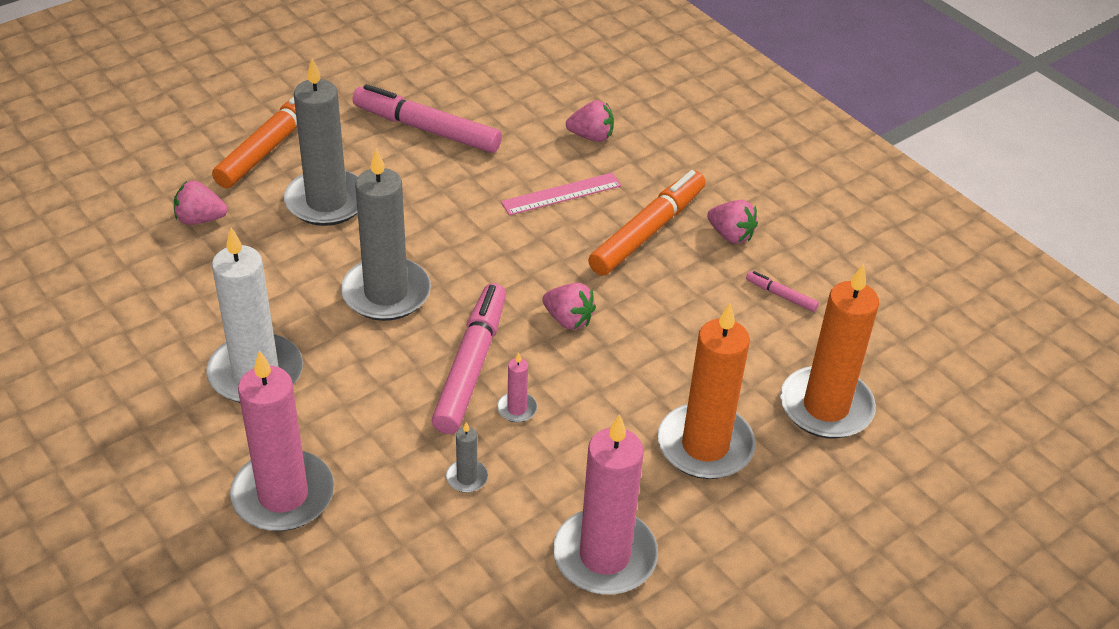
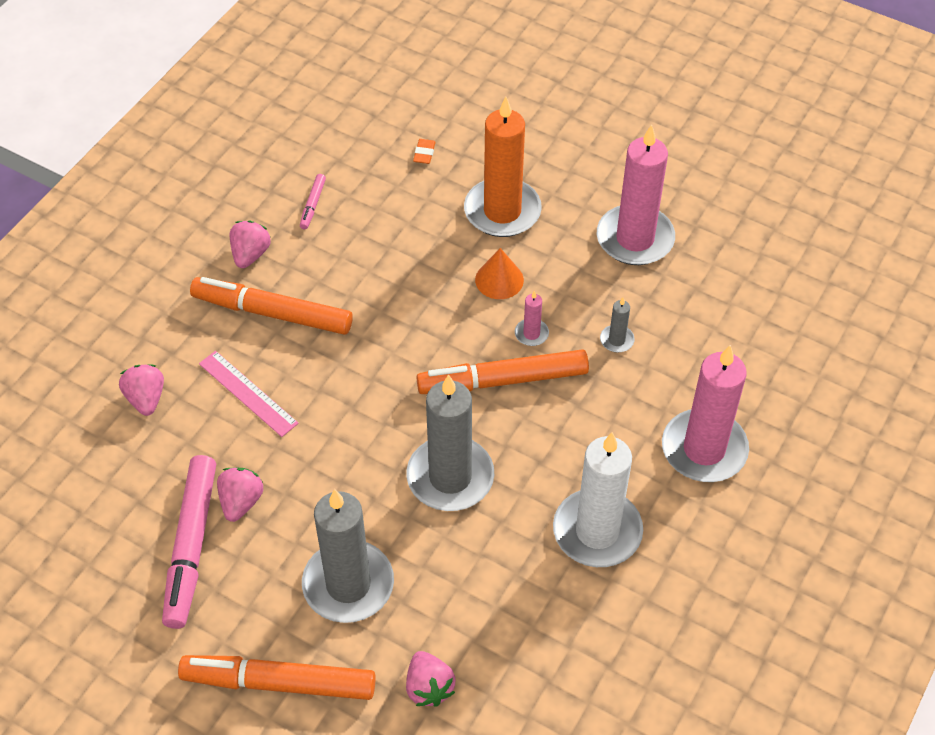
camera: 110 degrees left, 10 degrees up
(471, 366) = (503, 380): pink marker -> orange marker
(568, 320) = (414, 333): pink strawberry -> pink strawberry (241, 502)
(604, 408) = (499, 280): none -> orange cone
(826, 407) = (424, 153): orange candle -> orange eraser

